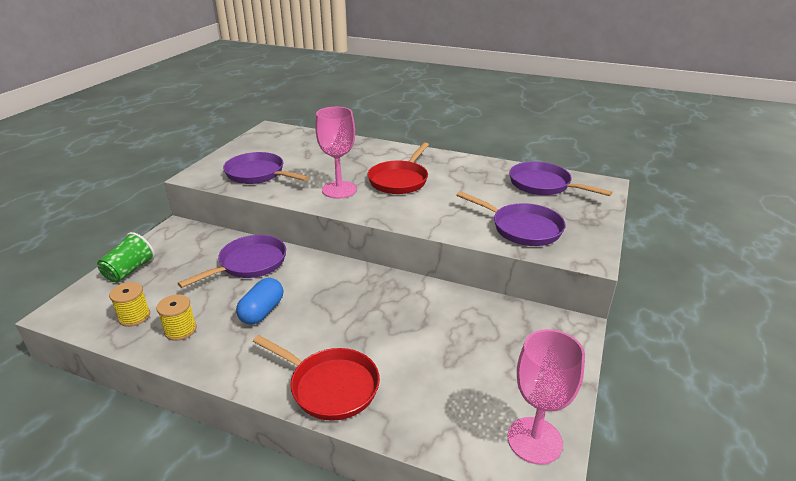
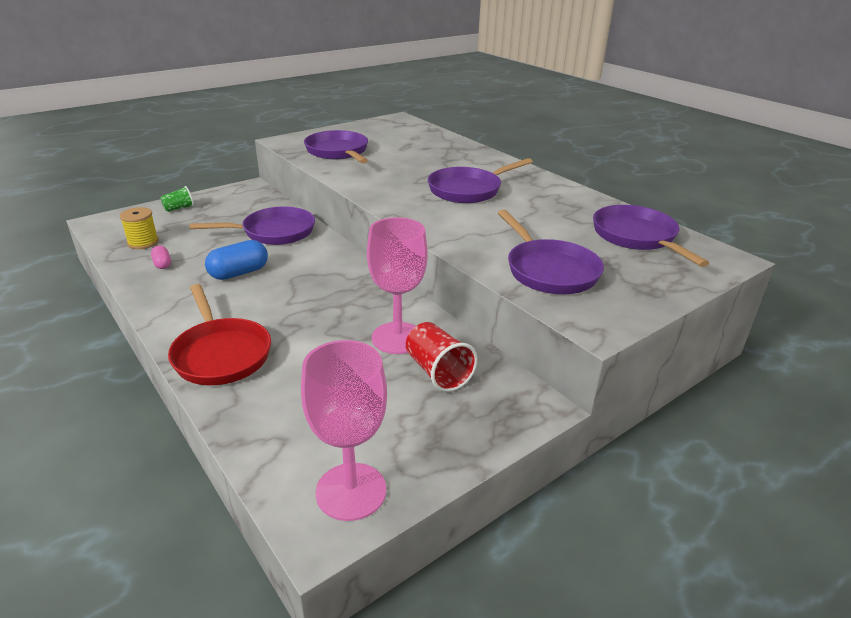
camera: 30 degrees right, 0 degrees up
(129, 271) = (179, 208): green cup -> green cup, size x0.62
(180, 330) = (162, 264): yellow spool -> pink capsule
(339, 190) = (395, 182): pink goblet -> pink goblet (397, 338)
(399, 180) = (468, 190): red pan -> purple pan
(495, 330) = (438, 372): none -> red cup

